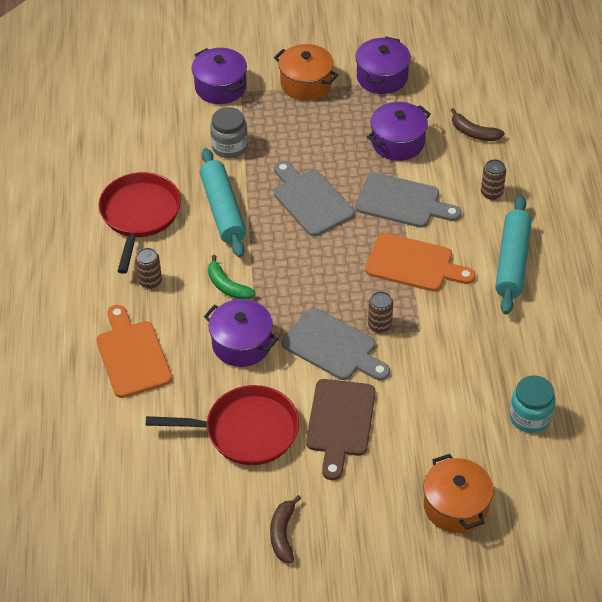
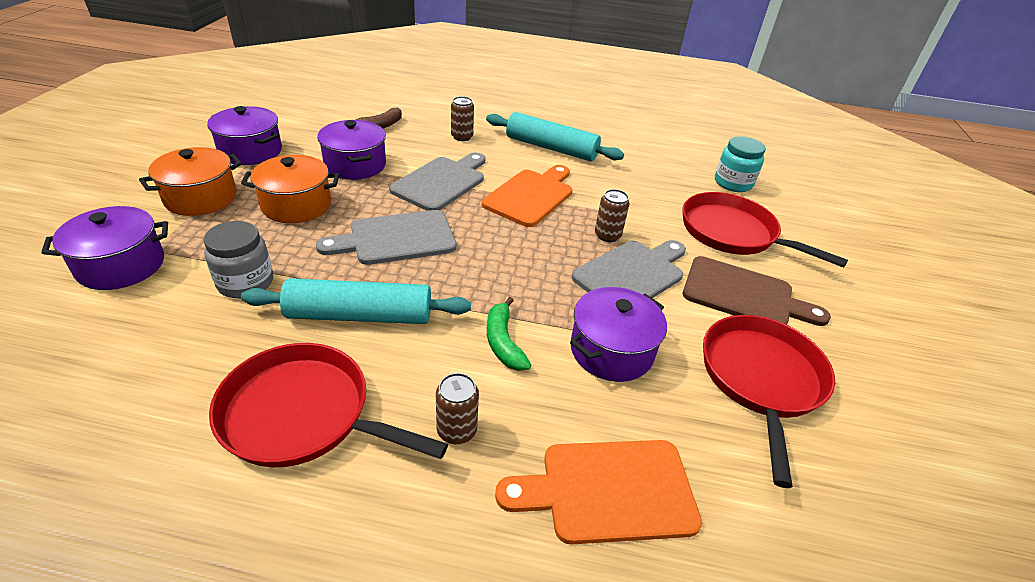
camera: 80 degrees left, 10 degrees down
(227, 286) = (503, 342): green banana -> green banana turned 105 degrees clockwise
(283, 534) = (920, 380): brown banana -> none
(431, 416) = (733, 233): none -> red pan
(456, 506) = (843, 245): orange pot -> orange pot (296, 205)

